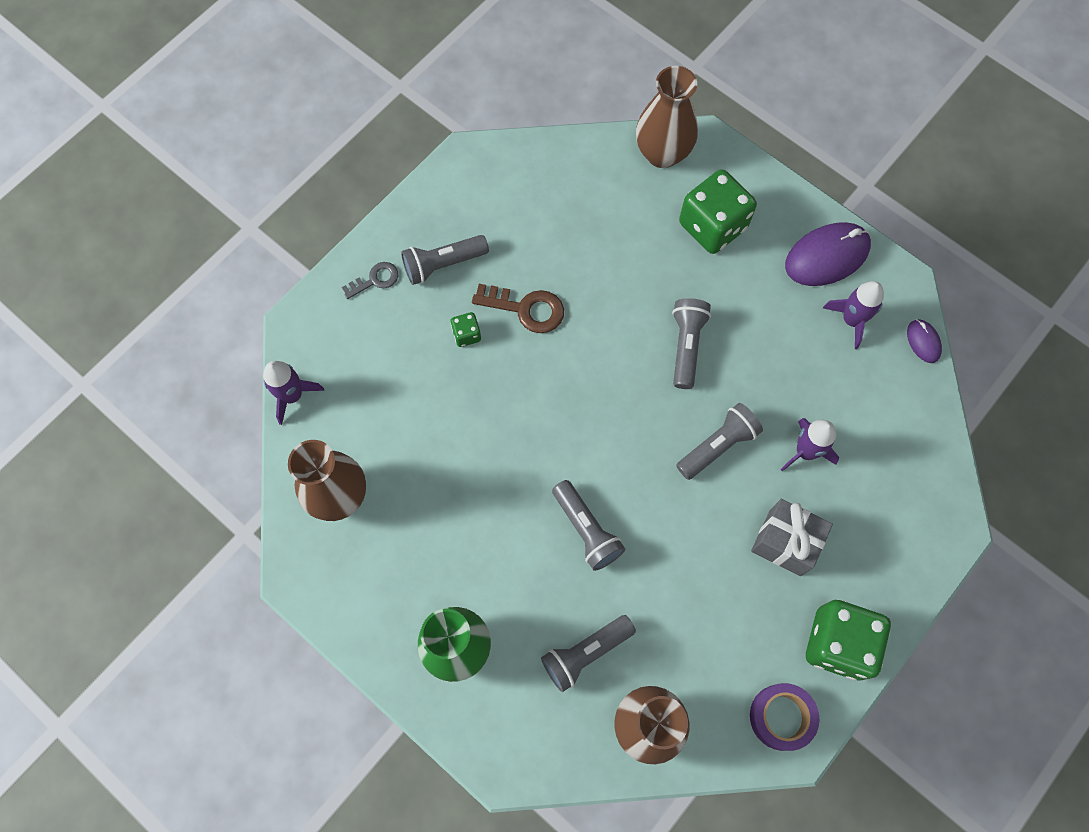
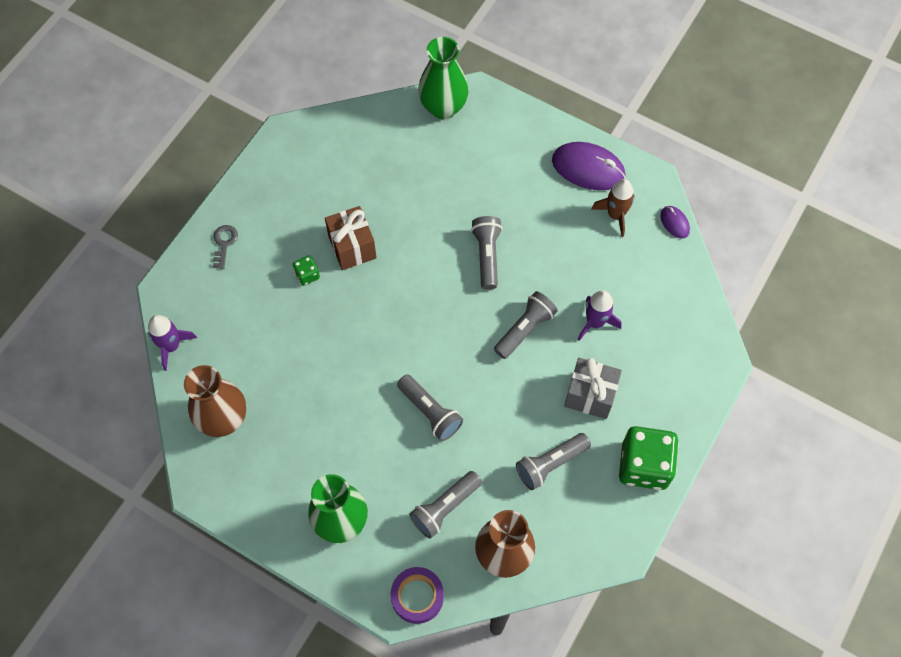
camera: 10 degrees left, 5 degrees down
(375, 280) = (224, 243): grey key -> grey key turned 45 degrees counterclockwise
(443, 264) = (278, 222): grey flashlight -> grey flashlight (550, 464)
(525, 309) = (352, 247): brown key -> brown gift
(662, 153) = (443, 107): brown vase -> green vase
(712, 226) = (493, 158): green dice -> none
(781, 717) = (608, 529): purple tape -> purple tape (417, 597)
(827, 256) = (588, 168): purple mouse -> purple mouse turned 60 degrees clockwise
(851, 320) = (615, 215): purple rocket -> brown rocket

